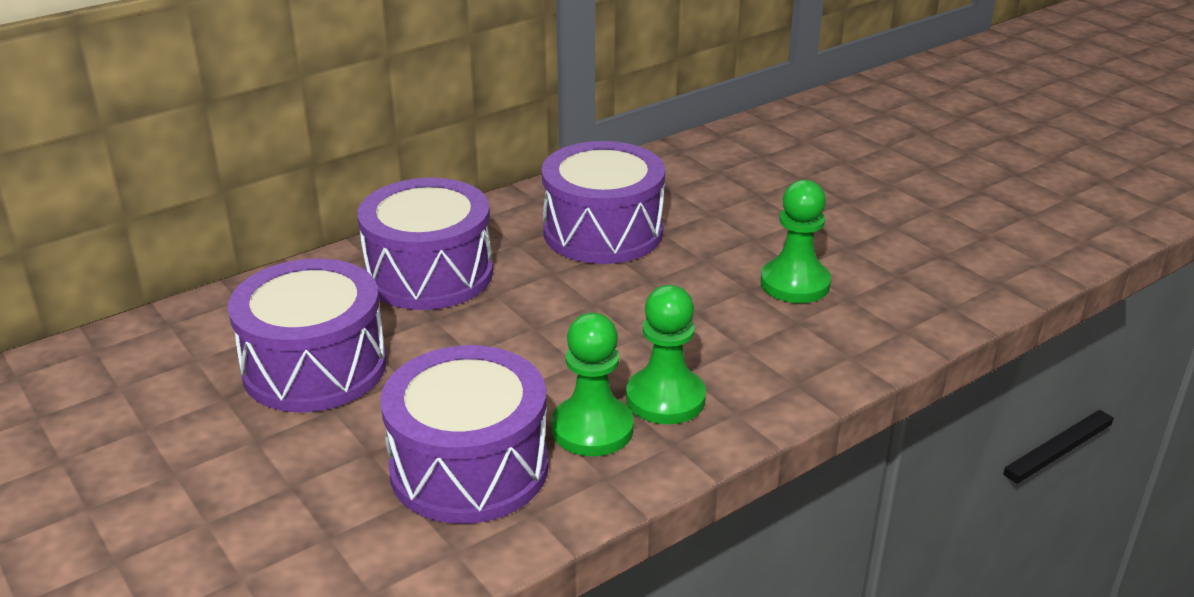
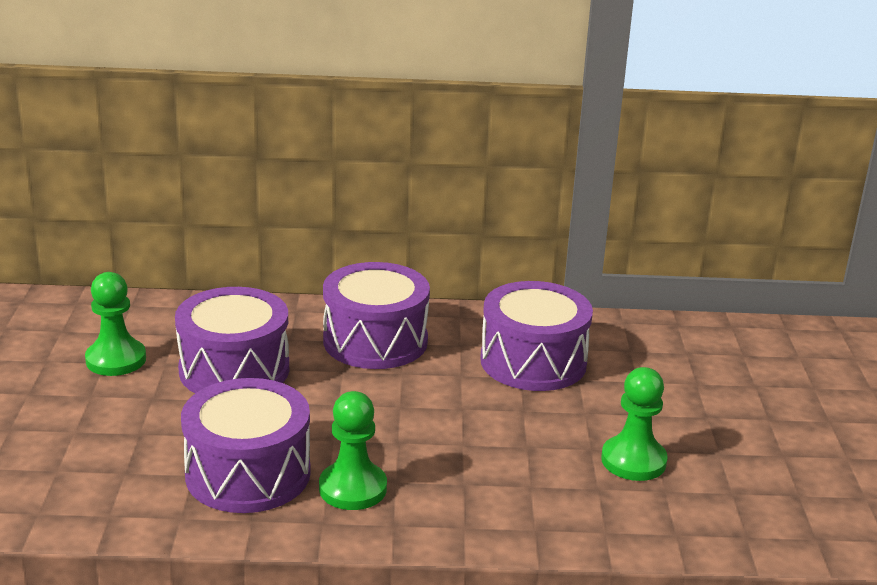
camera: 35 degrees right, 5 degrees down
(665, 399) = (426, 493): green pawn -> green pawn (116, 360)

